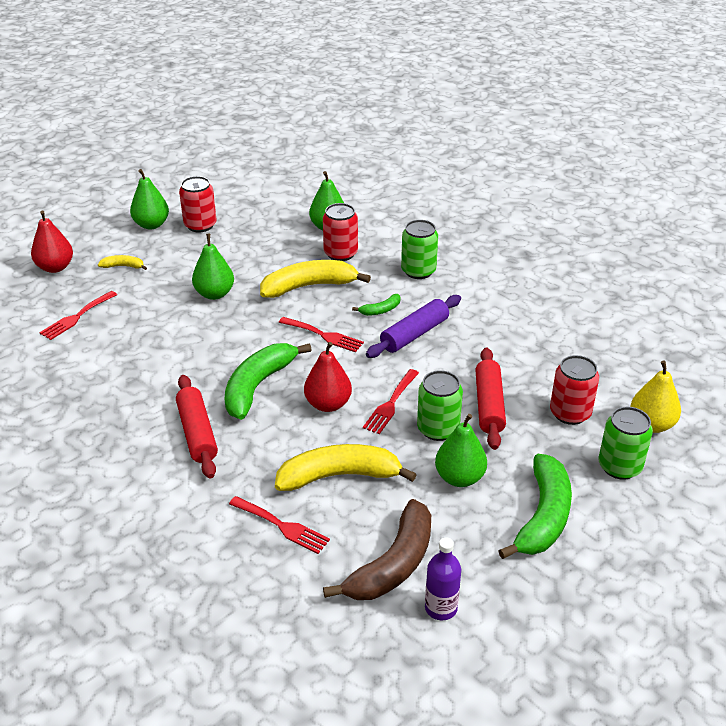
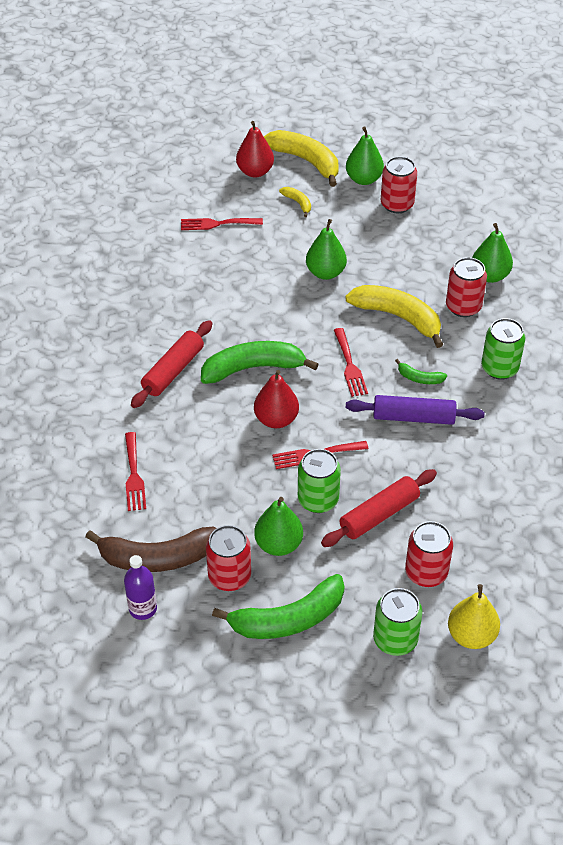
camera: 50 degrees right, 10 degrees up
(339, 476) = (210, 474): yellow banana -> yellow banana (306, 161)
(462, 527) = (229, 576): none -> red can

